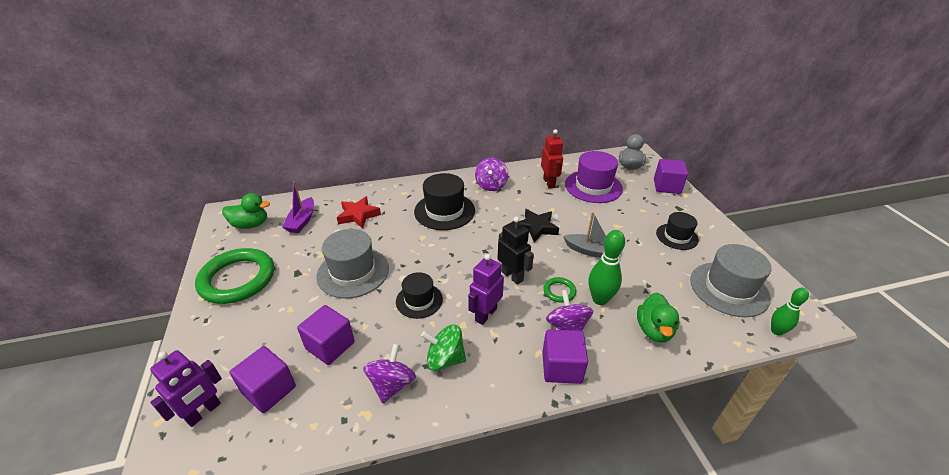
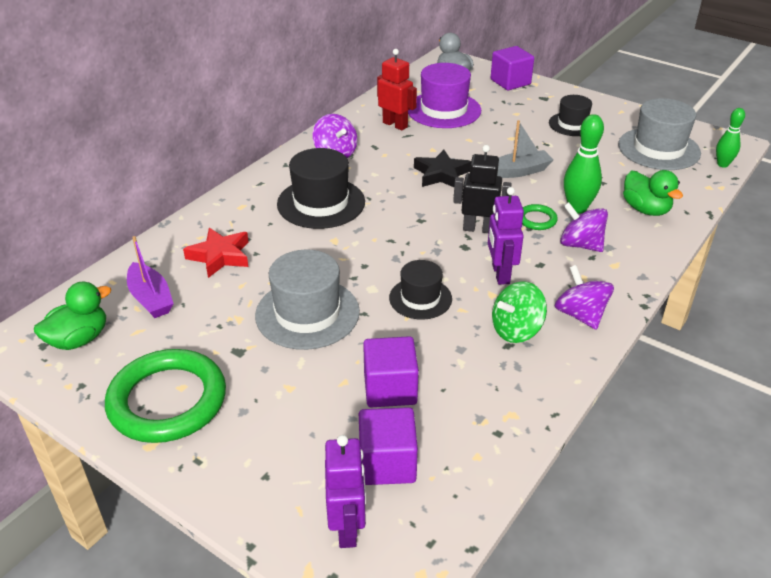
camera: 40 degrees left, 0 degrees up
(392, 384) = (499, 379): purple spinning top -> purple spinning top (580, 315)
(561, 367) = (616, 277): purple cube -> none

